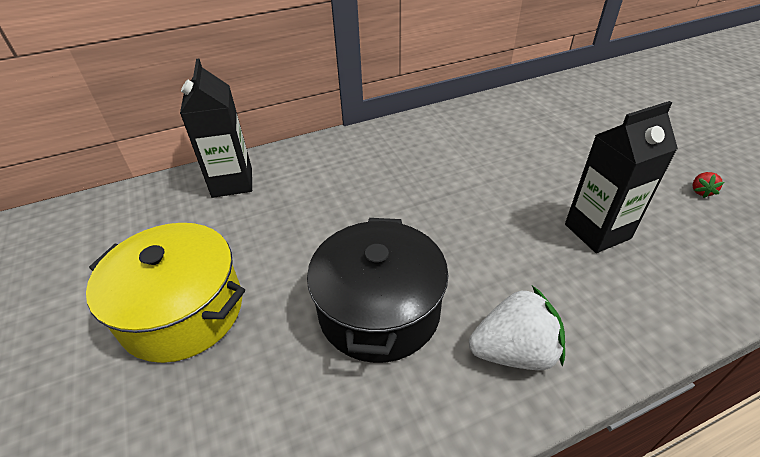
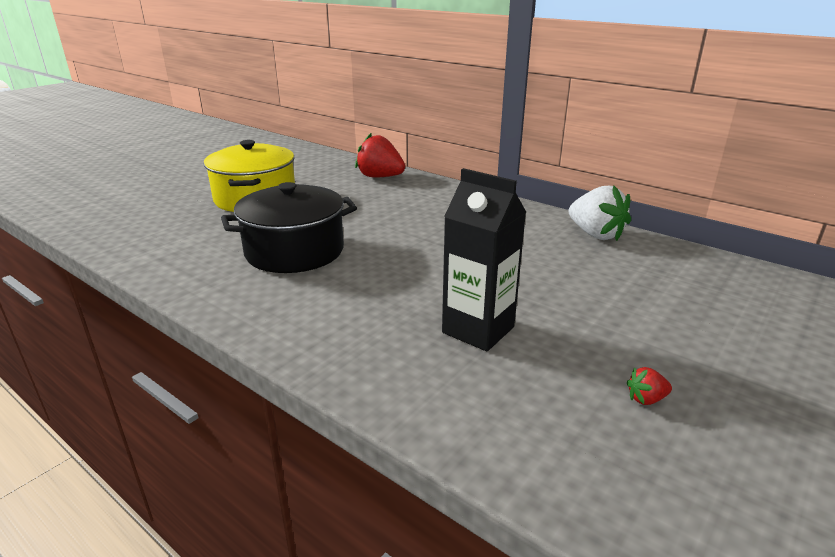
camera: 60 degrees right, 15 degrees down
(232, 182) = (380, 177): black carton -> red strawberry
(514, 351) = (287, 309): white strawberry -> white strawberry (595, 234)

